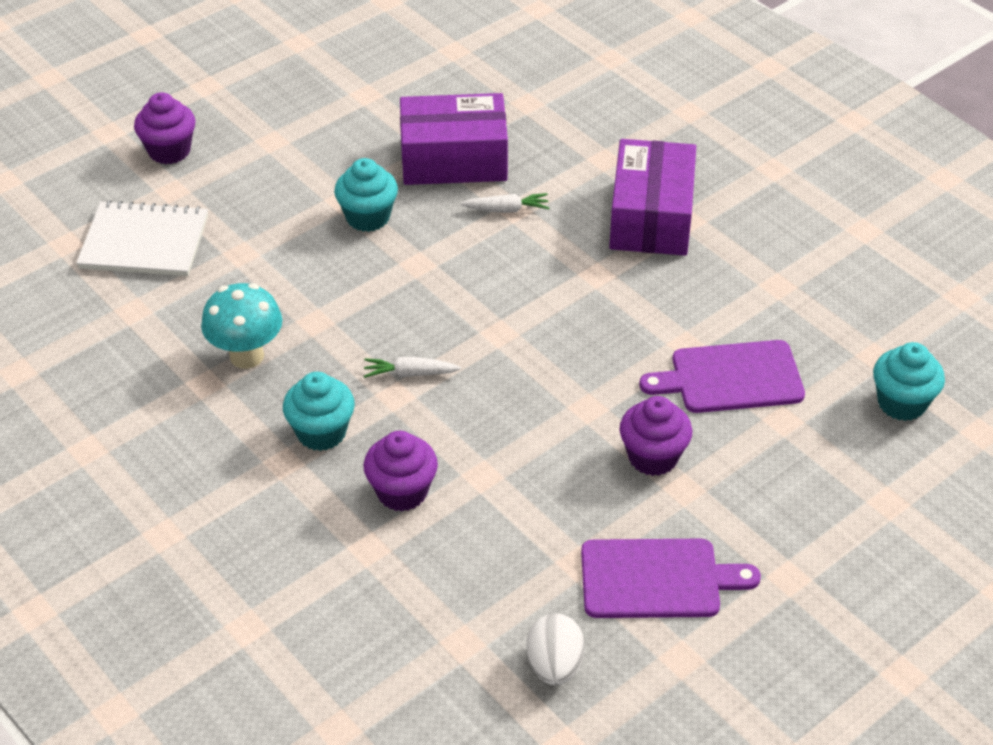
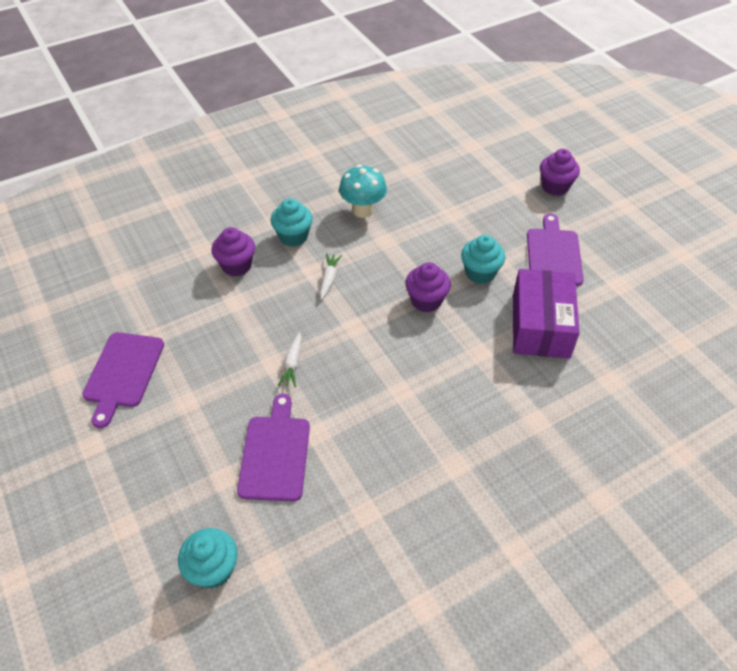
camera: 100 degrees right, 5 degrees up
(144, 242) = (468, 174): white notebook -> none
(318, 150) = (553, 254): none -> purple cutting board
(506, 210) = (480, 349): white carrot -> white carrot (292, 364)
(554, 666) = (88, 315): white egg -> none
(651, 217) = (461, 439): purple box -> none
(653, 457) = (218, 390): purple cupcake -> purple cupcake (426, 301)

